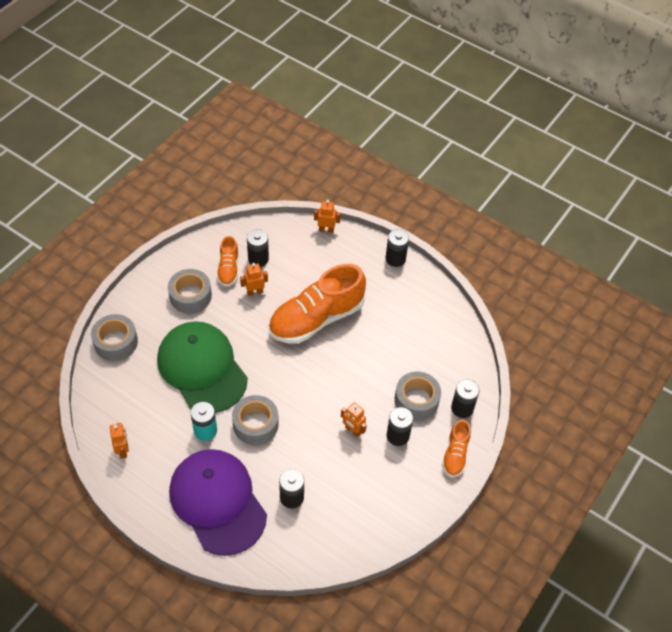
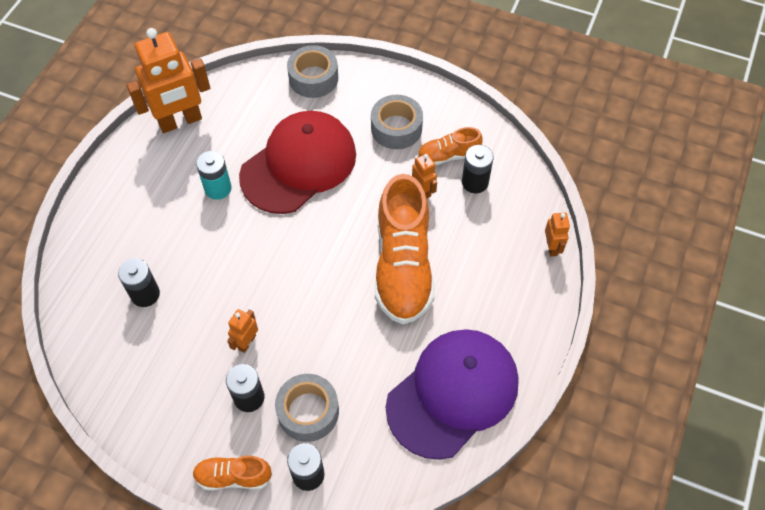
camera: 80 degrees right, 5 degrees up
(123, 450) = (180, 121): orange robot -> orange robot, size x2.20
(202, 368) = (299, 165): green cap -> red cap
(218, 502) = (130, 222): purple cap -> purple cap (453, 393)
(255, 424) = (235, 235): grey tape -> none
(316, 319) = (403, 266): orange shoe -> orange shoe turned 135 degrees counterclockwise
(395, 259) = (534, 342): black battery -> none

